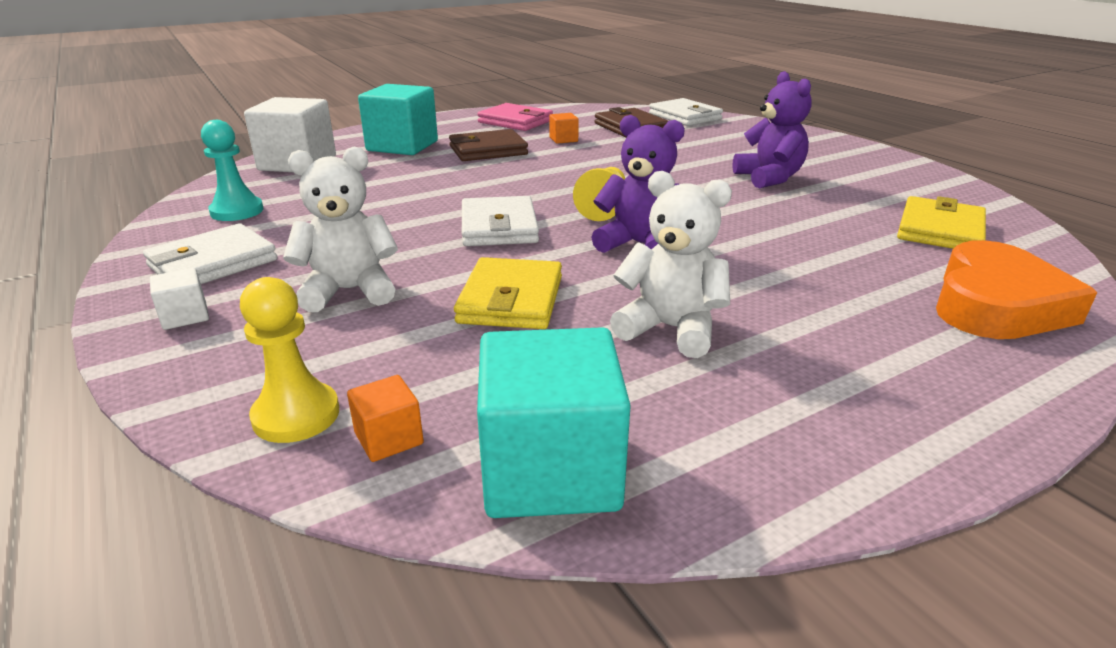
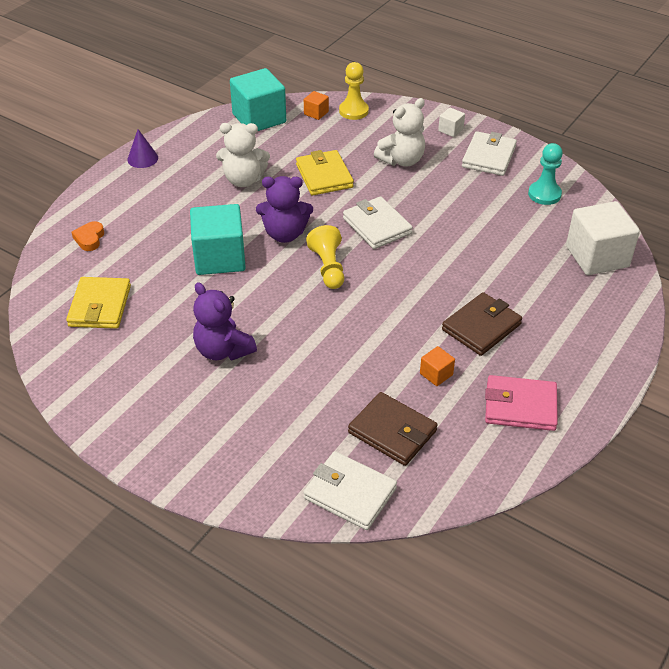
camera: 155 degrees right, 15 degrees up
(402, 146) = (559, 311): turquoise cube -> turquoise cube (219, 258)
(919, 438) = (142, 158): none -> purple cone
(996, 304) = (89, 239): orange heart -> orange heart, size x0.45

